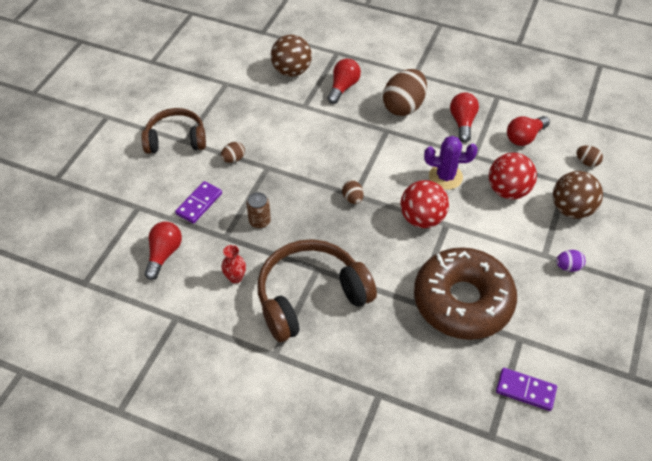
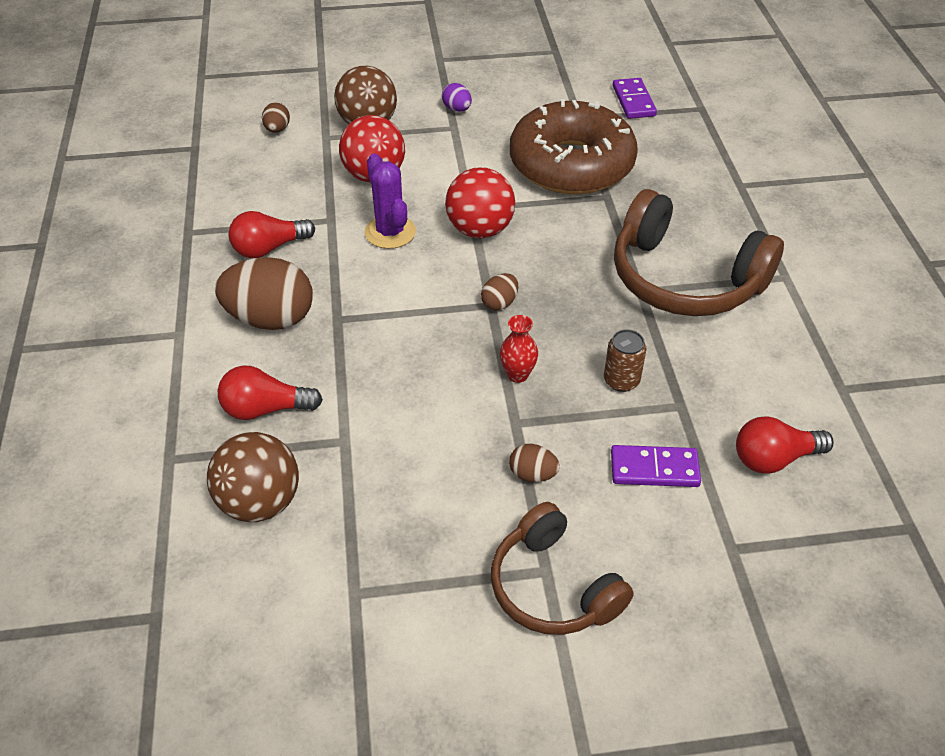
camera: 120 degrees left, 5 degrees down
(235, 277) = (729, 360): red vase -> red vase (517, 374)
(524, 137) = (263, 186): red light bulb -> none

